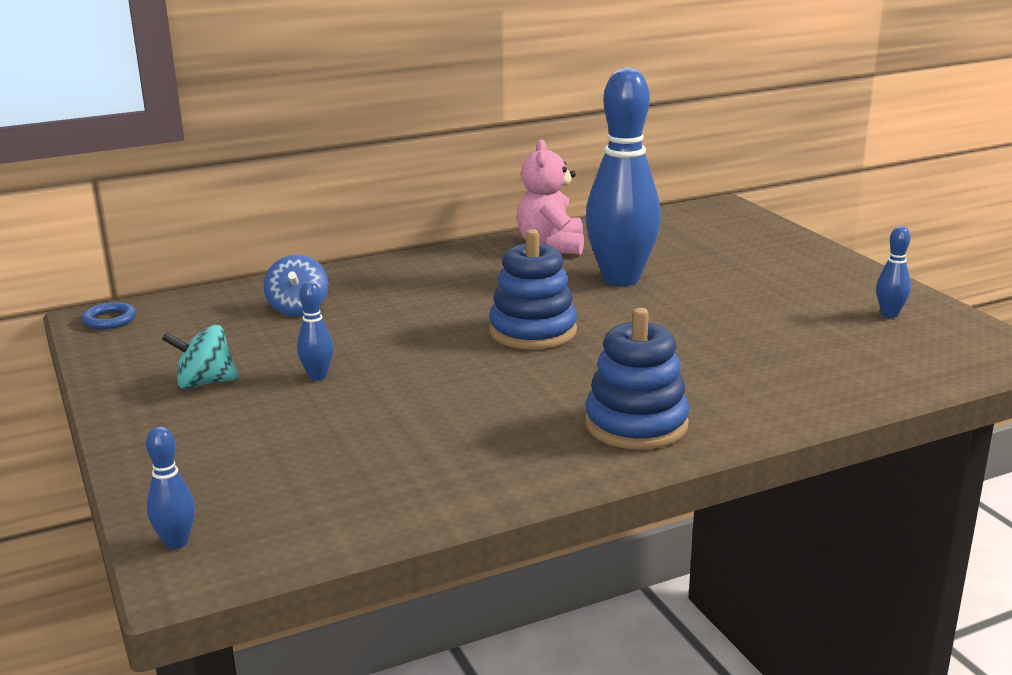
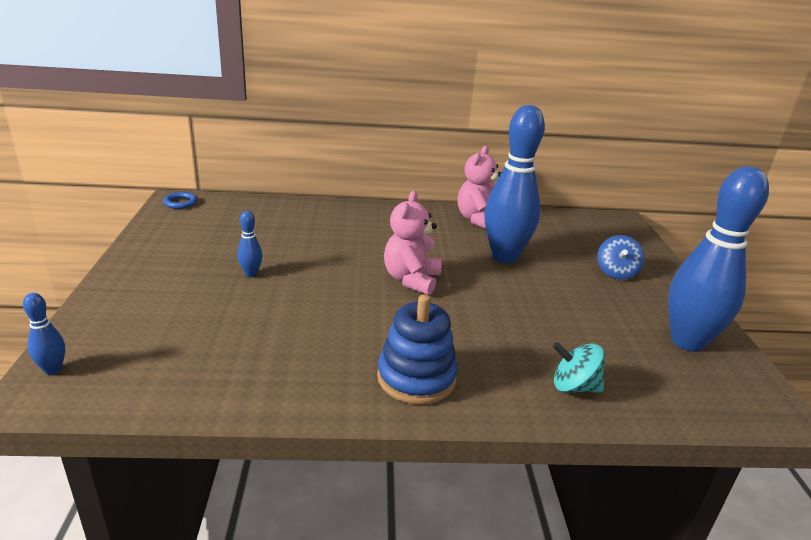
camera: 20 degrees right, 5 degrees up
(205, 383) = (185, 259): turquoise spinning top -> turquoise spinning top (574, 387)
(298, 309) = (286, 223): blue spinning top -> blue spinning top (616, 273)
(533, 331) = (411, 280): blue stacking toy -> pink teddy bear
(889, 314) = (687, 342): blue bowling pin -> blue bowling pin, size x2.44

